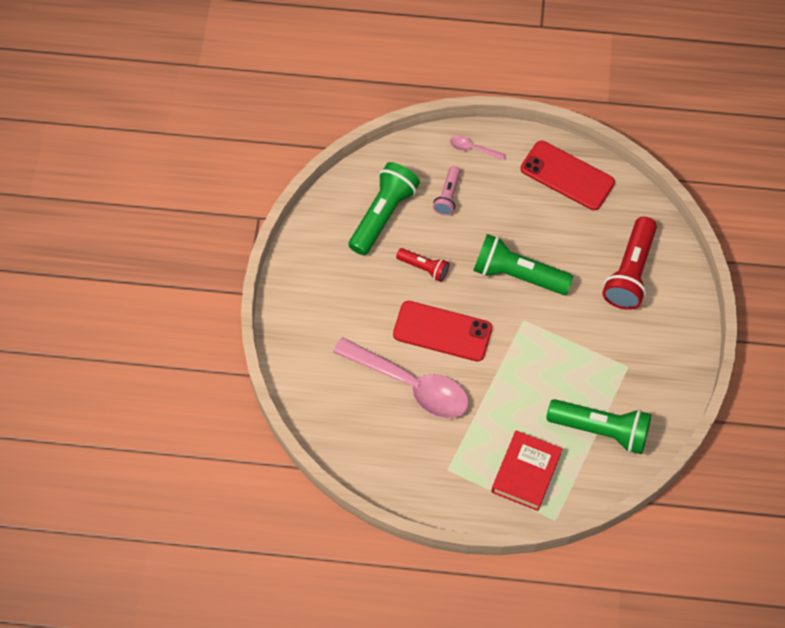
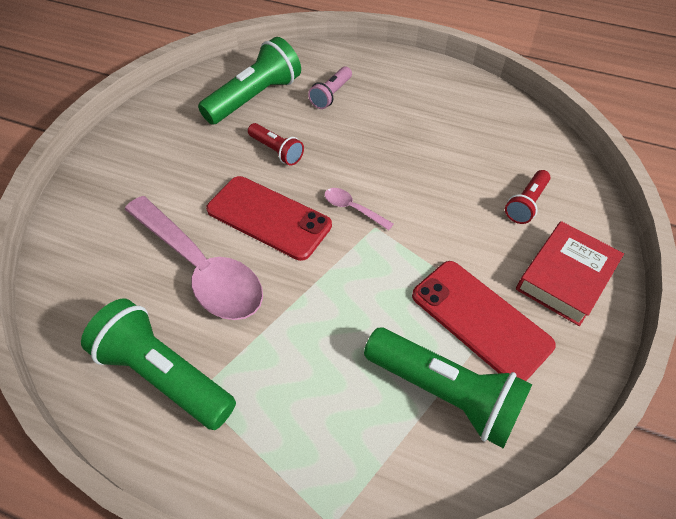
camera: 15 degrees right, 10 degrees down
(473, 149) = (373, 63): pink spoon -> pink spoon (352, 208)
(517, 274) = (383, 178): green flashlight -> green flashlight (164, 374)
(526, 473) = (310, 429): red book -> red book (565, 277)
(567, 175) = (469, 101): red phone -> red phone (480, 320)
(630, 272) = (526, 204): red flashlight -> red flashlight, size x0.54

